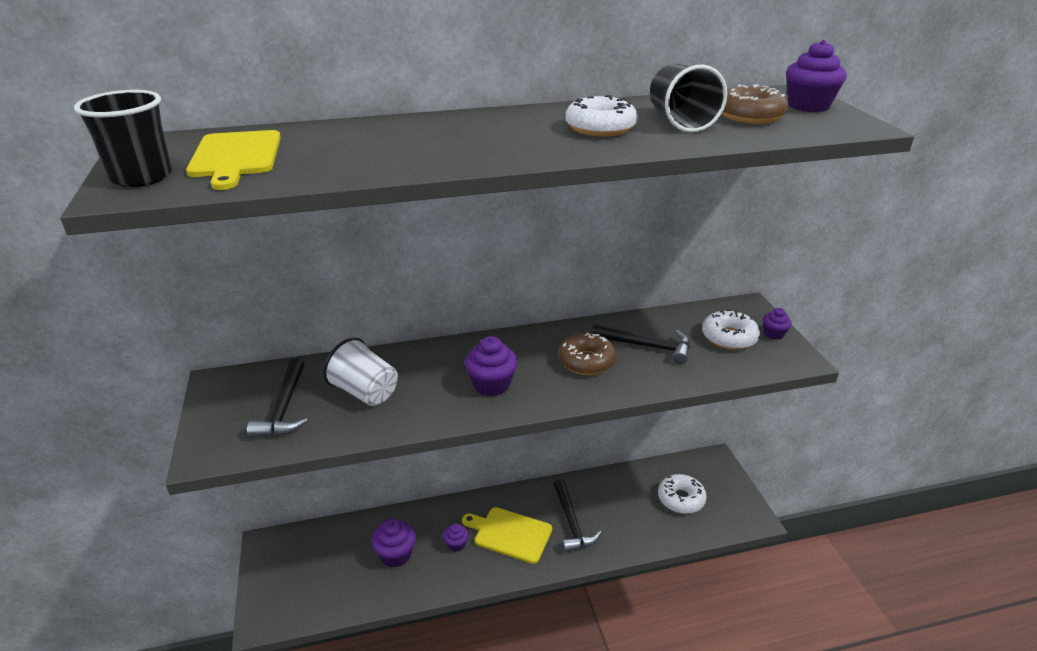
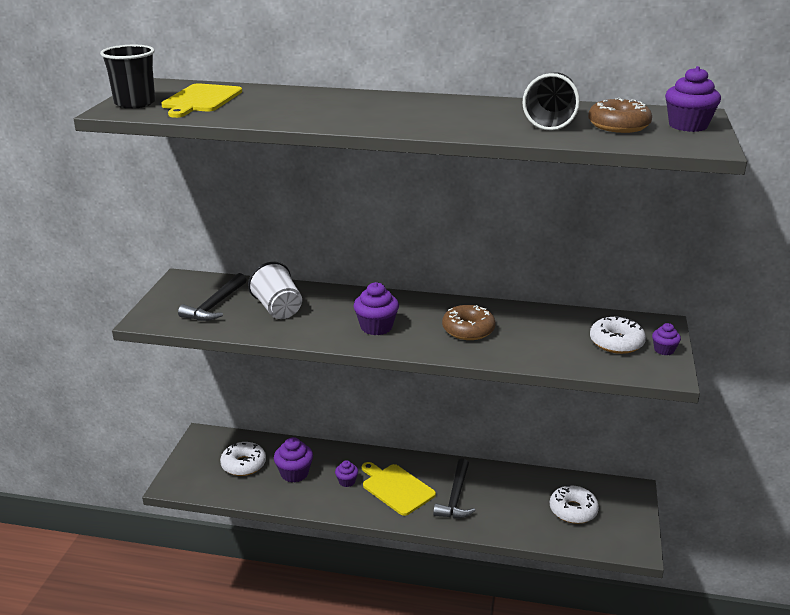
camera: 25 degrees right, 5 degrees down
(600, 128) = (477, 117): white donut -> white donut (243, 464)
(647, 346) = (532, 332): black hammer -> none

